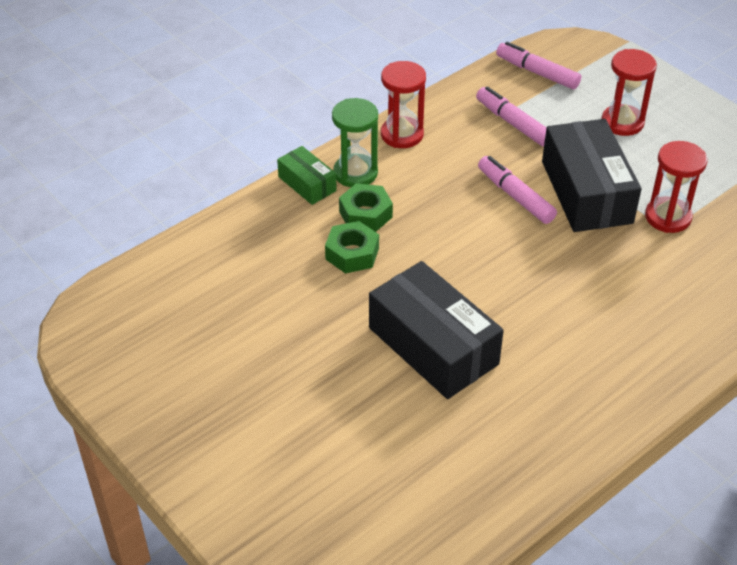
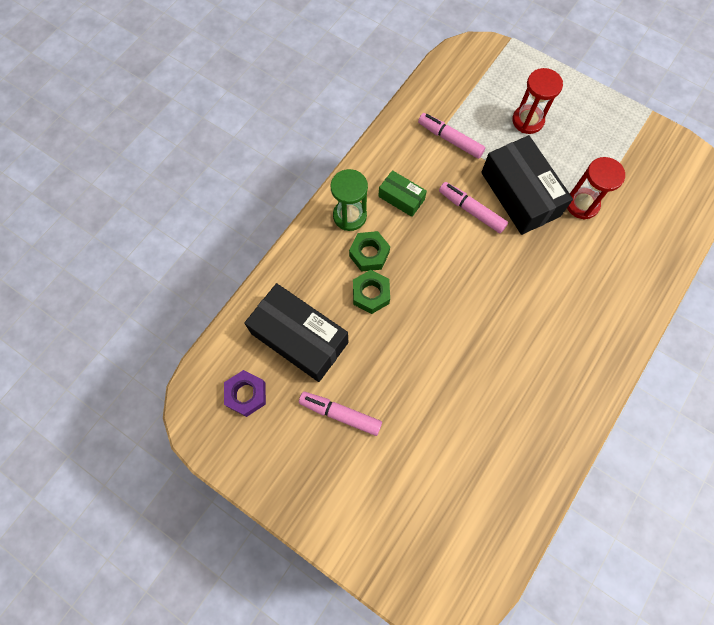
camera: 15 degrees left, 25 degrees up
(153, 321) = (246, 394): none -> purple nut
(307, 184) = (317, 235): green box -> green box (401, 198)
(402, 134) = (372, 170): red hourglass -> none
(433, 346) = (453, 365): black box -> black box (299, 338)
(537, 73) = (454, 85): pink marker -> pink marker (340, 414)

